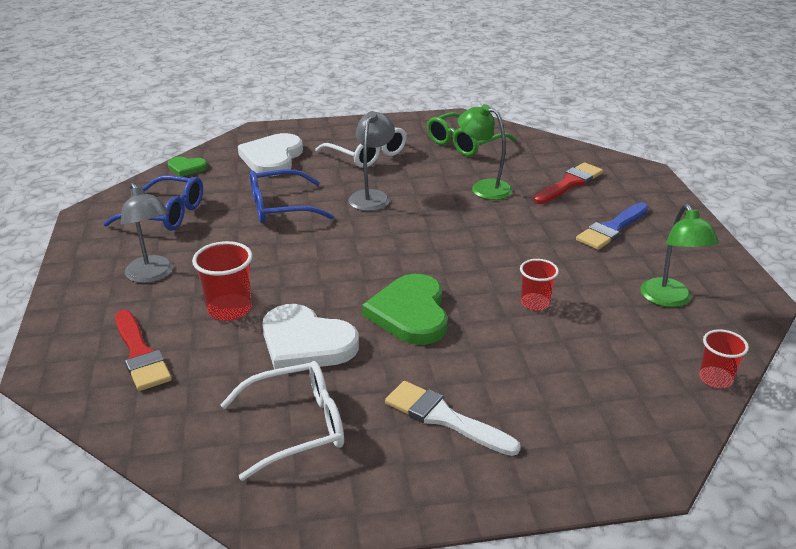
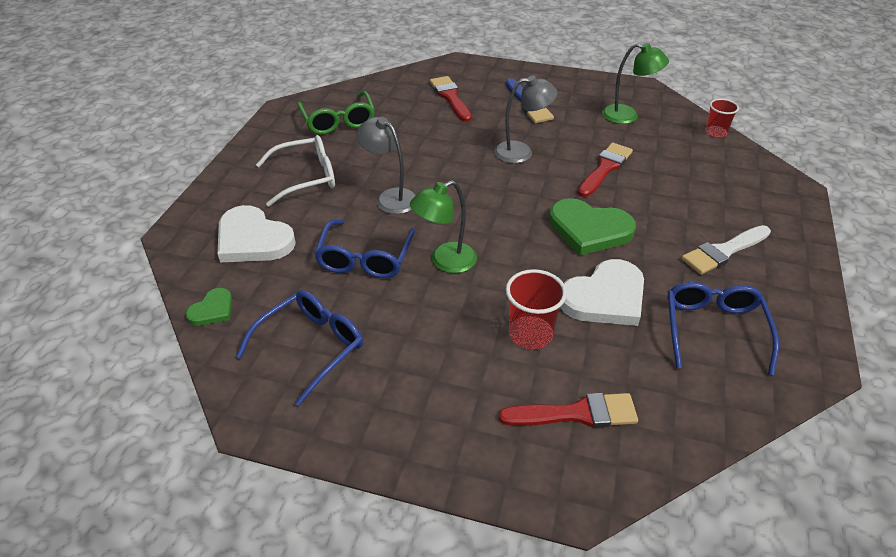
camera: 65 degrees left, 10 degrees up
(152, 275) = (436, 380): grey lamp -> grey lamp (521, 152)
(297, 426) = (713, 329): white glasses -> blue glasses
(483, 188) = (424, 136): green lamp -> green lamp (445, 262)
(535, 303) = (605, 168): red cup -> red brush

